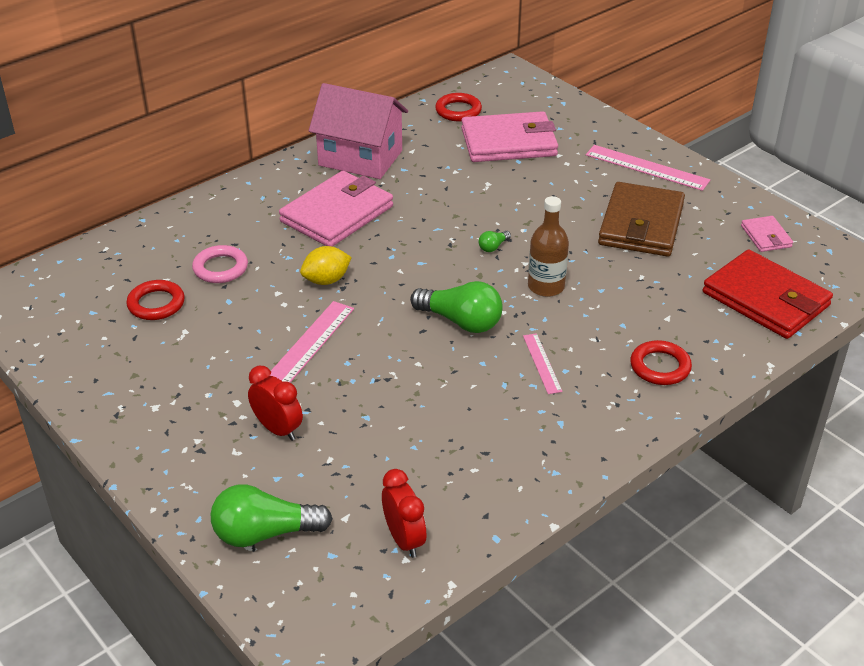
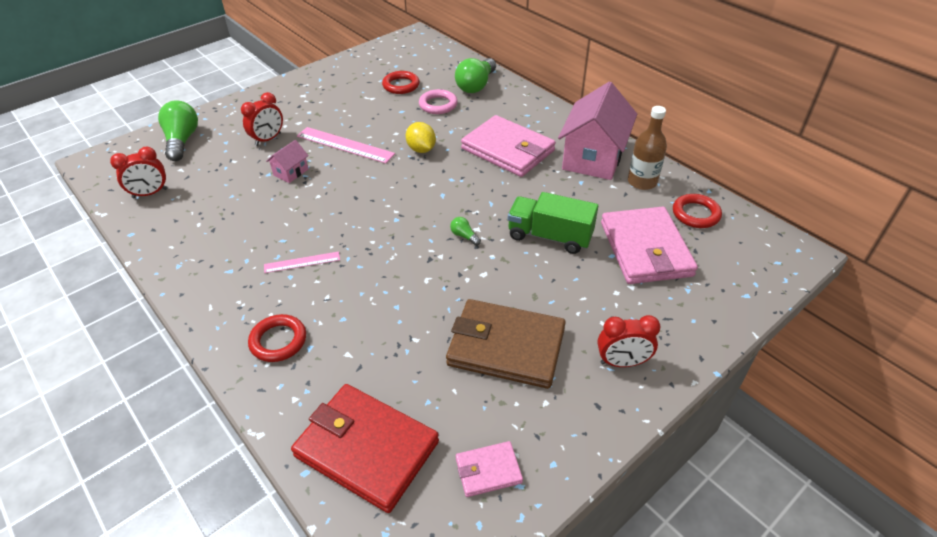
camera: 90 degrees right, 5 degrees up
(364, 394) = (291, 172): none -> pink house
(461, 321) = (363, 217): green light bulb -> green light bulb (476, 85)
(492, 193) = (549, 236): none -> green truck
(546, 287) = (404, 268): brown bottle -> brown bottle (642, 182)
(647, 167) = (622, 362): pink ruler -> red clock
(766, 299) = (366, 449): red wallet -> red wallet turned 75 degrees clockwise

